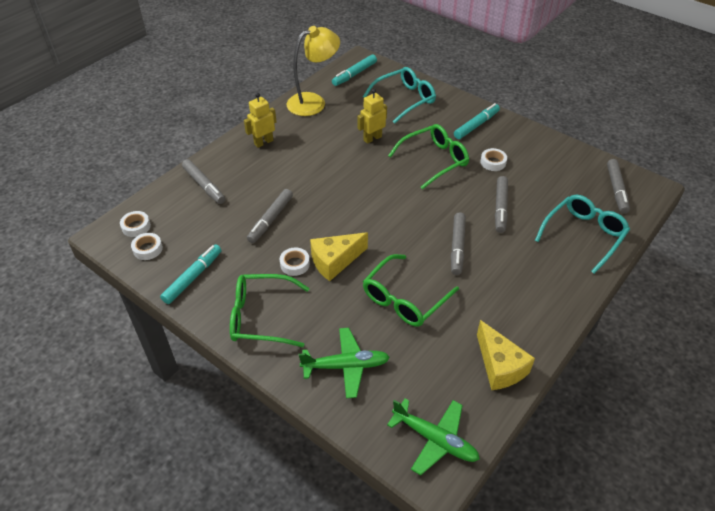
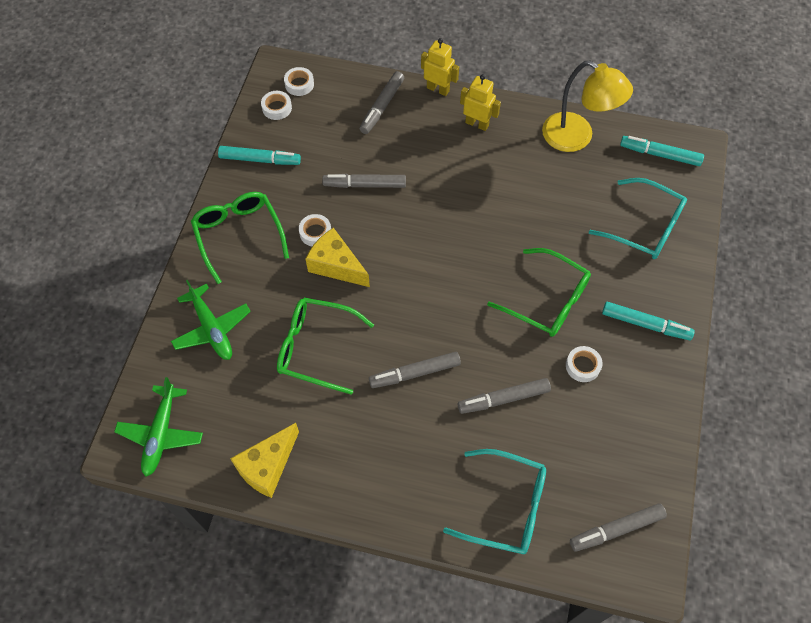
camera: 65 degrees right, 15 degrees up
(372, 138) = (548, 222): yellow robot -> yellow robot (438, 89)

